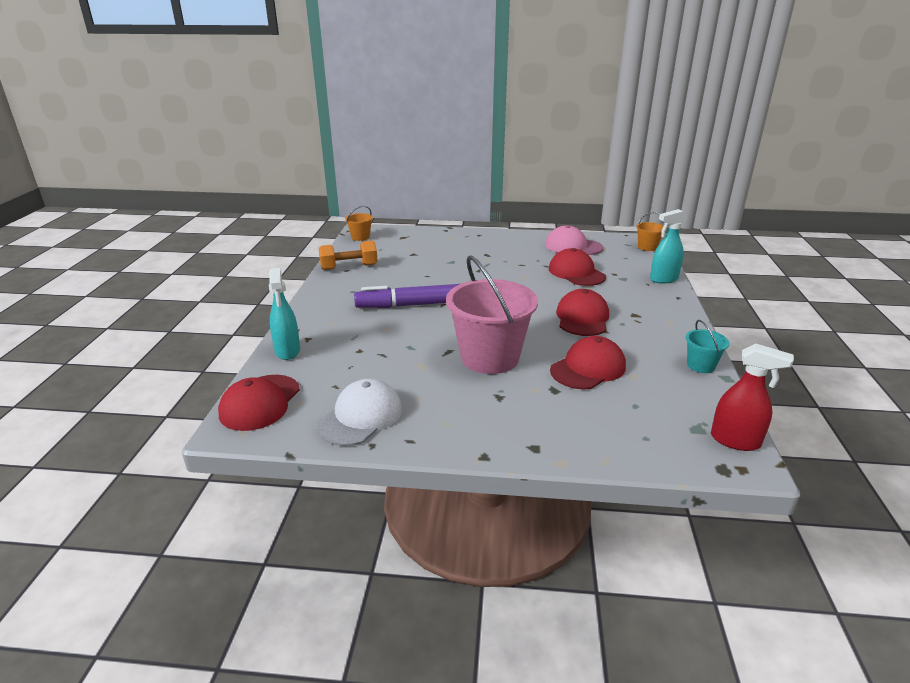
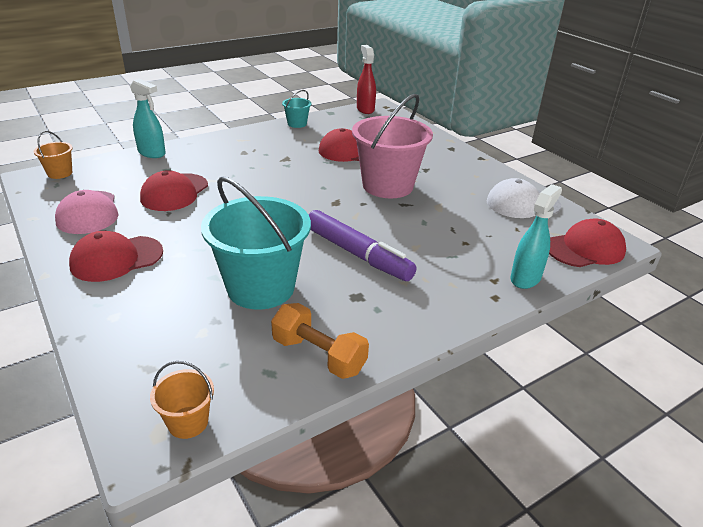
camera: 130 degrees left, 5 degrees up
(422, 269) = (261, 288): none -> turquoise bucket
(582, 318) = (275, 169): red cap -> red cap (116, 259)

